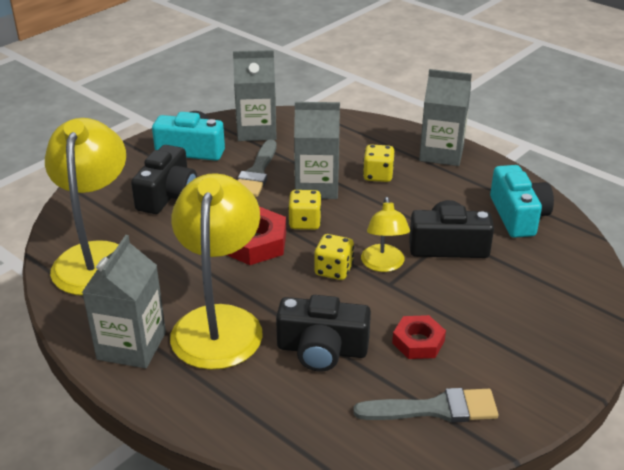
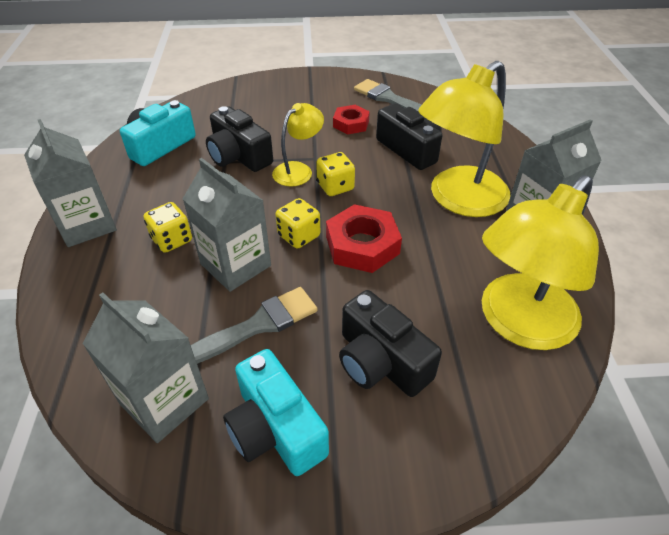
camera: 135 degrees left, 10 degrees up
(168, 195) = (380, 361): black camera -> black camera turned 105 degrees counterclockwise

